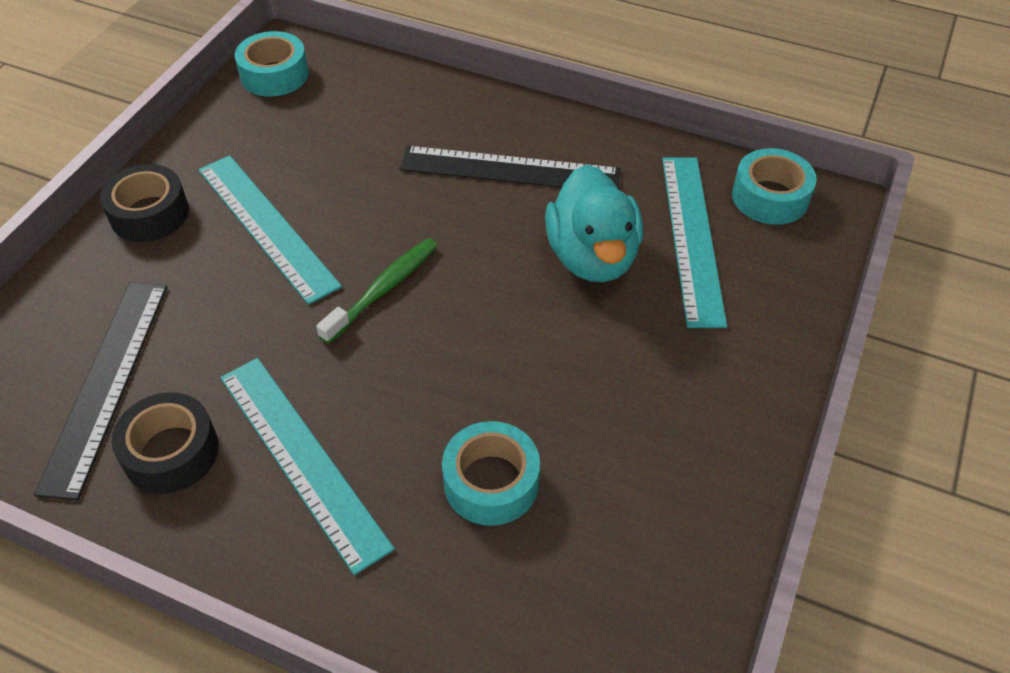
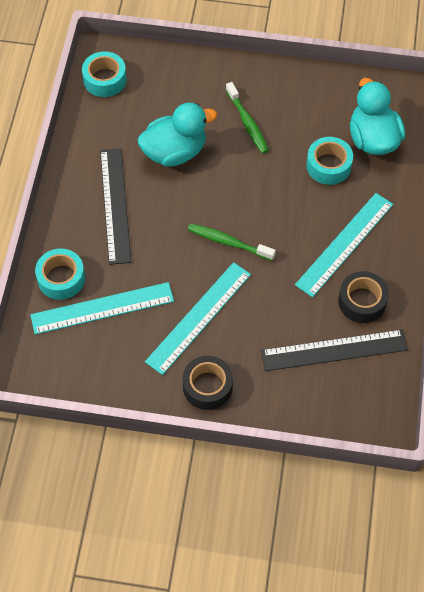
camera: 105 degrees left, 10 degrees up
(274, 75) = (53, 368): turquoise tape -> turquoise tape (61, 278)
(533, 588) = (373, 139): none -> turquoise duck
(632, 373) = (247, 123): none -> green toothbrush
(692, 237) = (146, 110): turquoise ruler -> turquoise ruler (102, 308)

